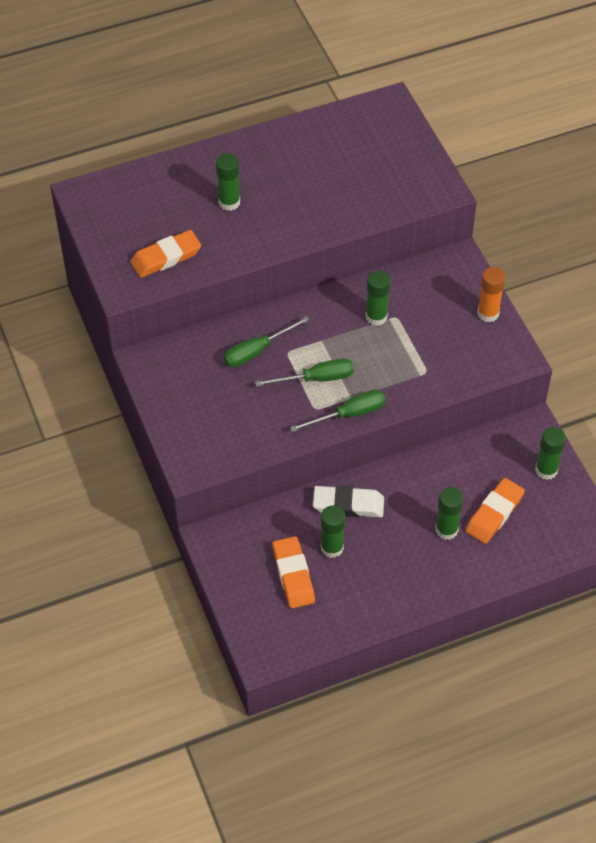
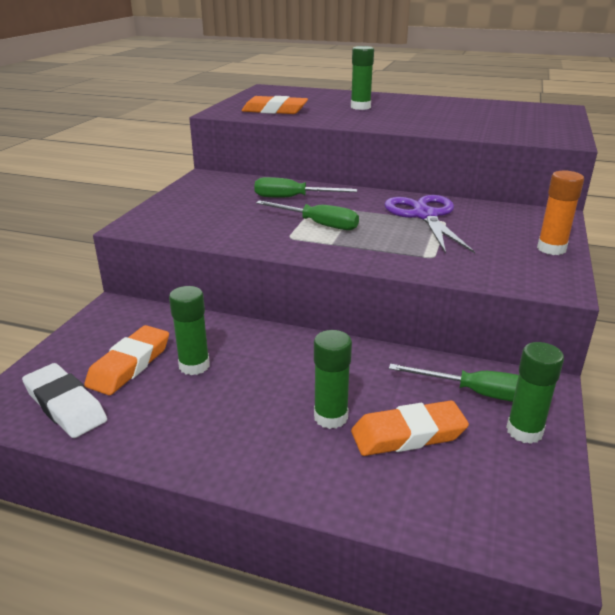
camera: 40 degrees right, 25 degrees down
(348, 505) = (256, 345): white eraser -> white eraser (65, 405)
(349, 414) = (315, 250): green screwdriver -> green screwdriver (477, 393)
(376, 317) = (425, 215): green glue stick -> purple scissors

